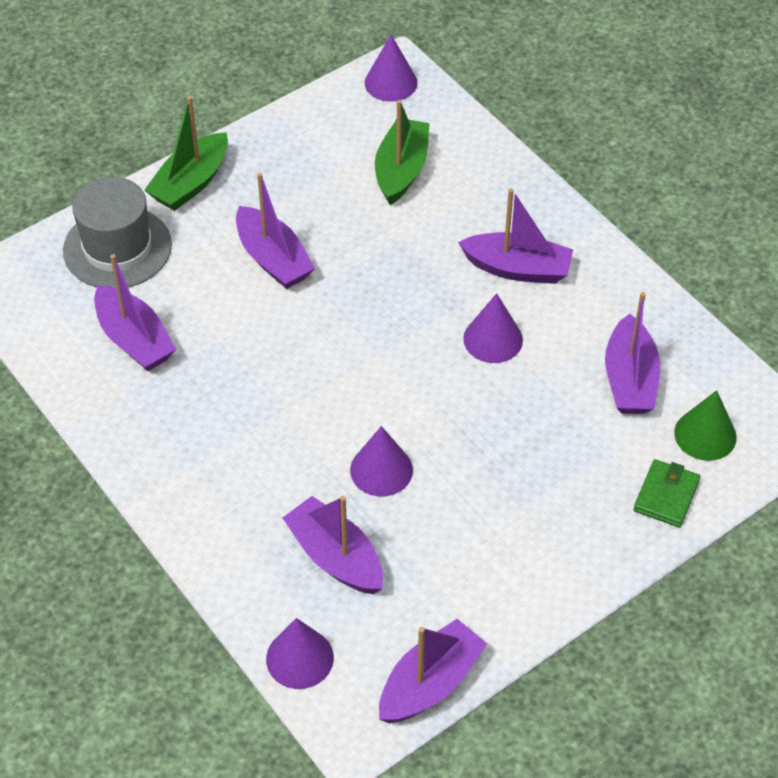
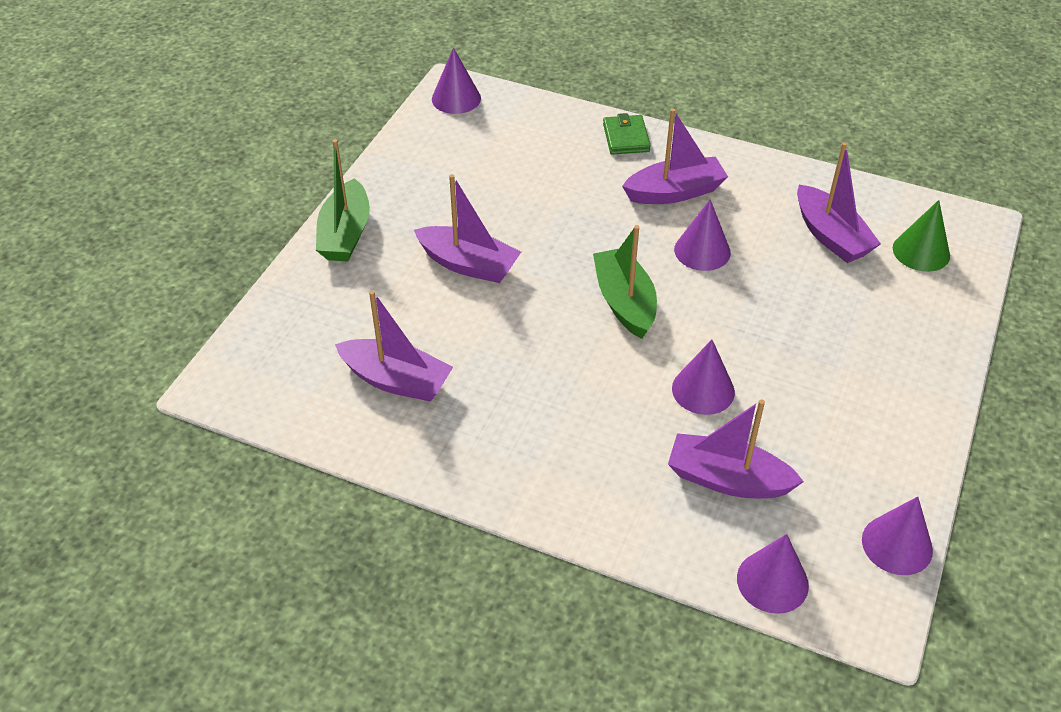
camera: 30 degrees left, 5 degrees down
(117, 248) = (319, 311): grey hat -> none
(401, 170) = (519, 157): green boat -> green boat (624, 302)
(430, 683) = (897, 545): purple boat -> purple cone
(666, 496) = (935, 308): green wallet -> green wallet (626, 138)

